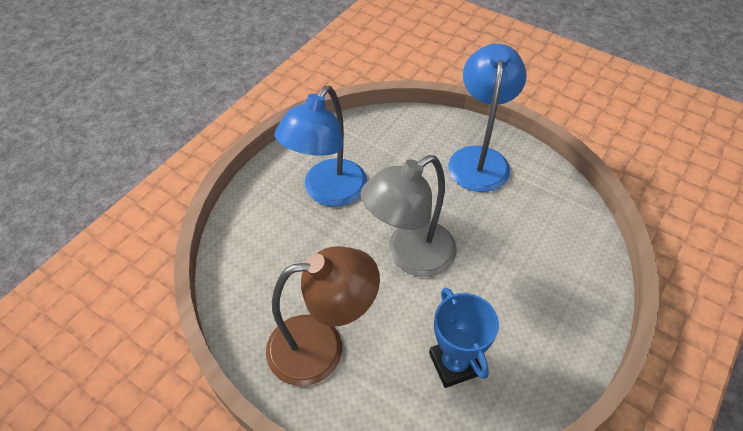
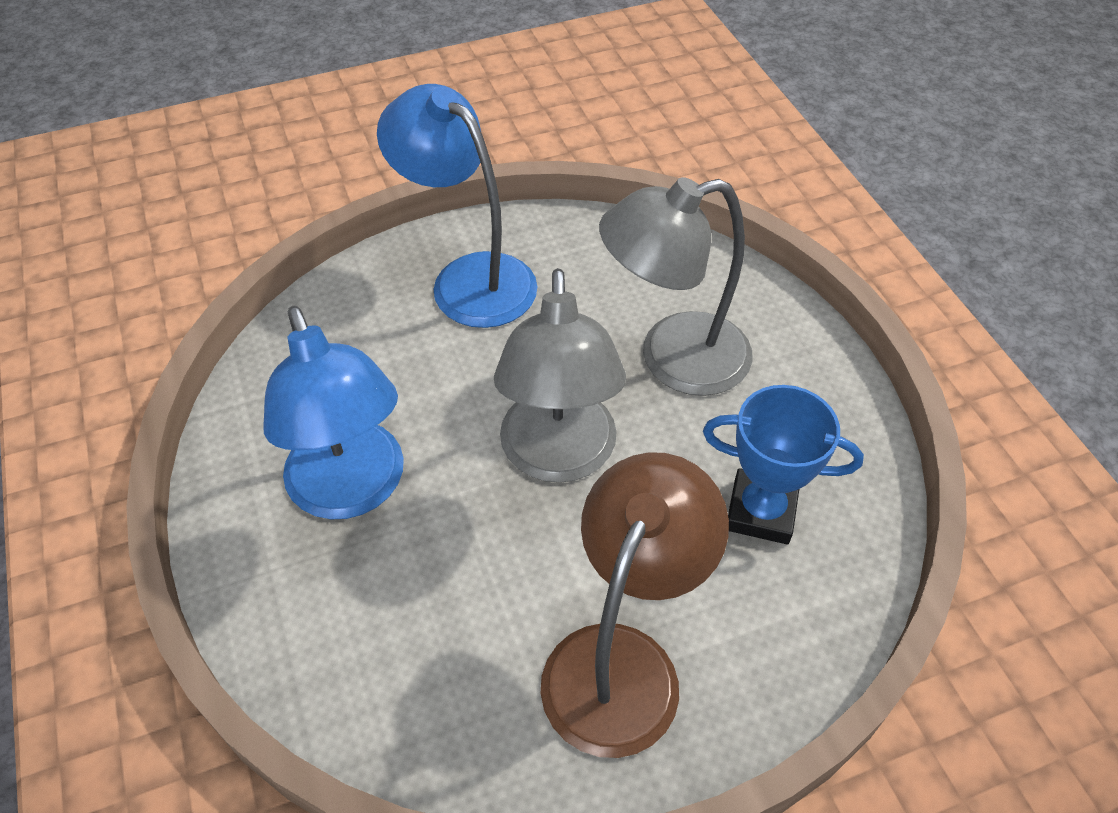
camera: 55 degrees left, 0 degrees up
(514, 270) = (673, 359): none -> grey lamp

